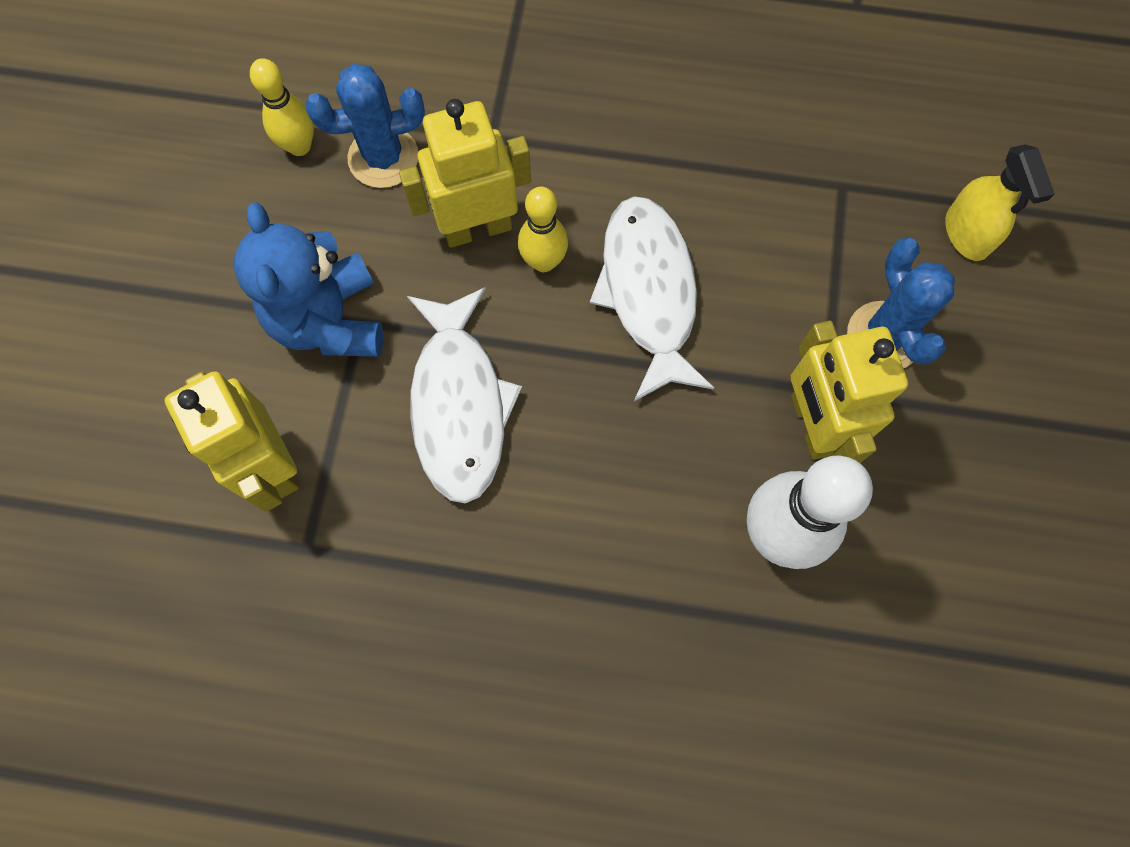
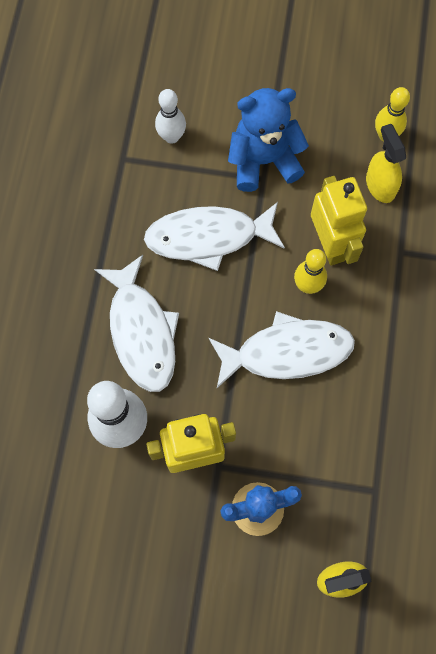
camera: 90 degrees right, 0 degrees up
(271, 466) = (171, 137): yellow robot -> white bowling pin
(383, 157) = (380, 185): blue cactus -> yellow spray bottle
(621, 507) = (141, 331): none -> white fish

